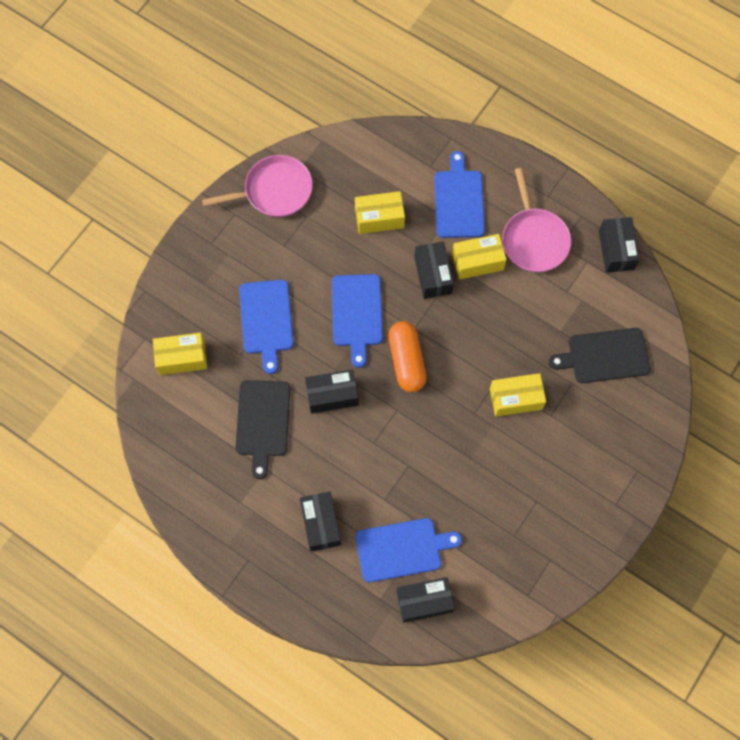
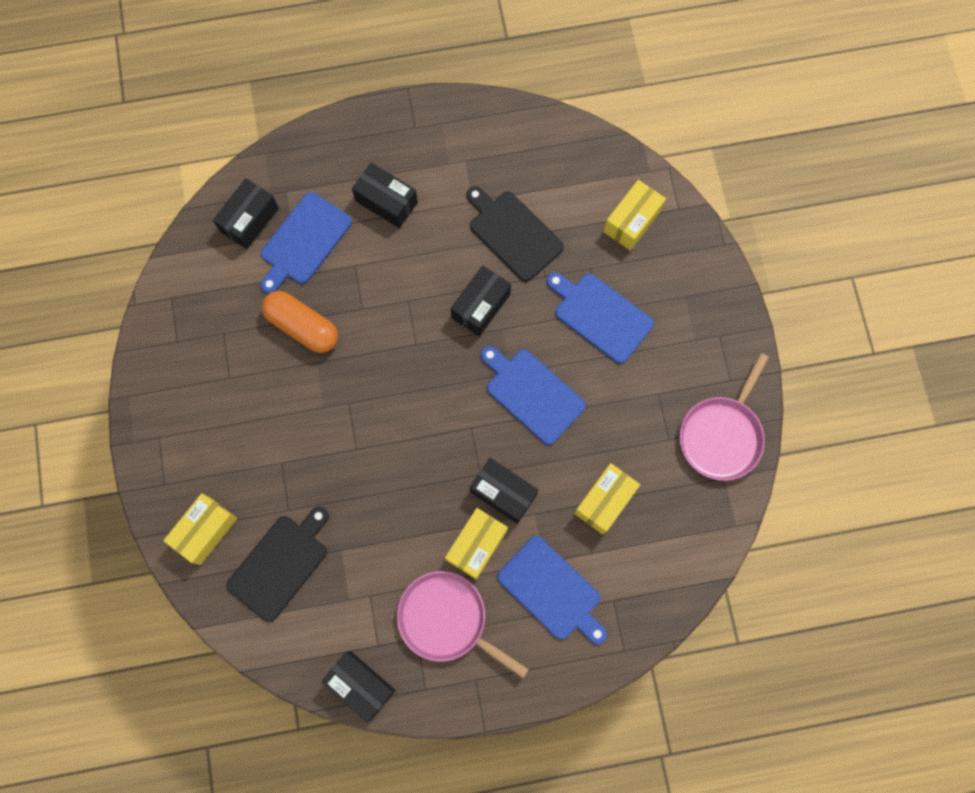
camera: 135 degrees right, 5 degrees up
(406, 361) = (449, 393): orange capsule -> orange capsule (302, 326)
(515, 399) = (324, 449): yellow box -> yellow box (205, 531)

